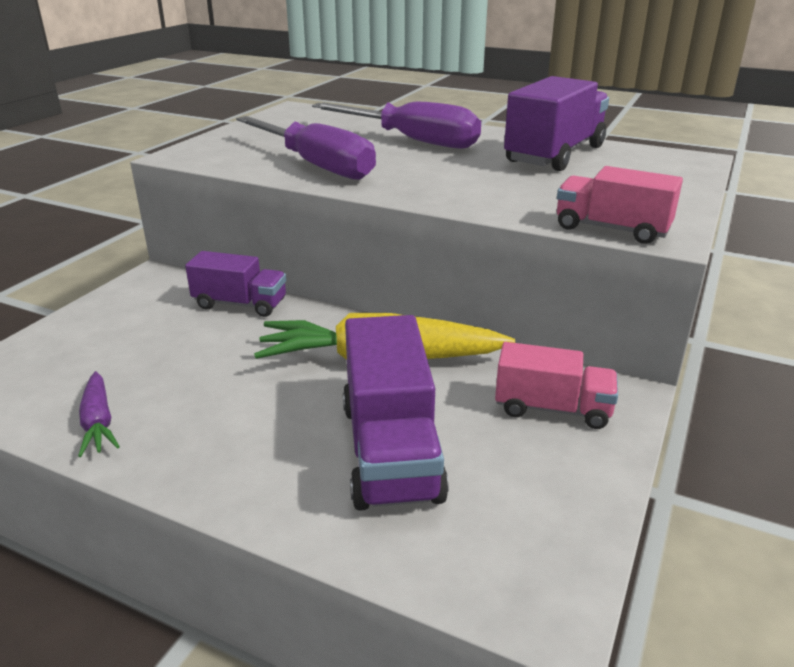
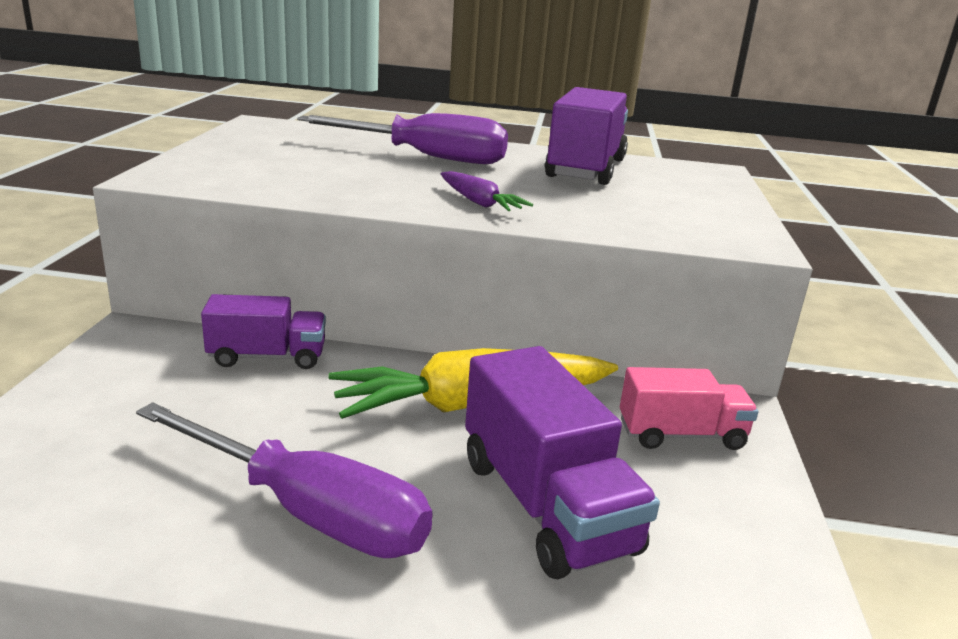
camera: 20 degrees left, 5 degrees down
(98, 422) = (161, 526): purple carrot -> purple carrot (479, 202)
(316, 165) = (340, 186): purple screwdriver -> purple screwdriver (308, 511)
(611, 229) = (703, 240): pink truck -> none

